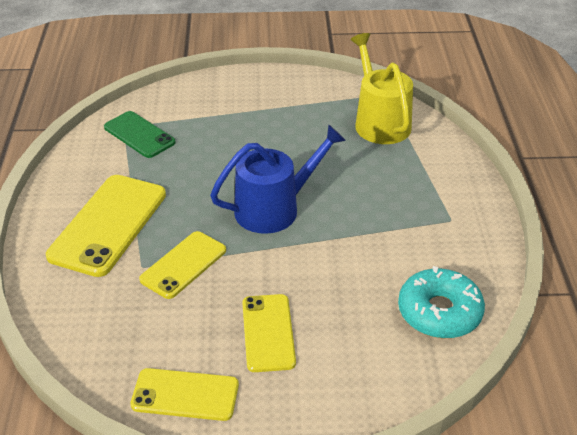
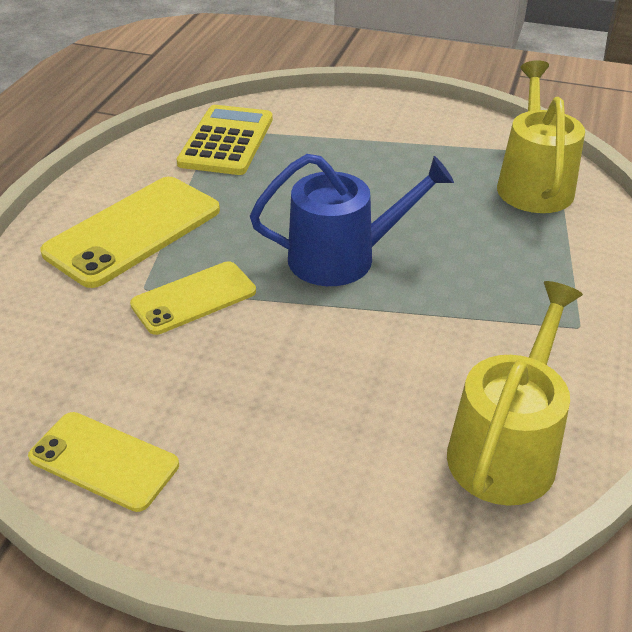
camera: 20 degrees right, 0 degrees up
(139, 135) = (226, 141): green phone -> yellow calculator
(268, 333) = (253, 410): yellow phone -> none
(439, 312) = (506, 448): turquoise donut -> yellow watering can

